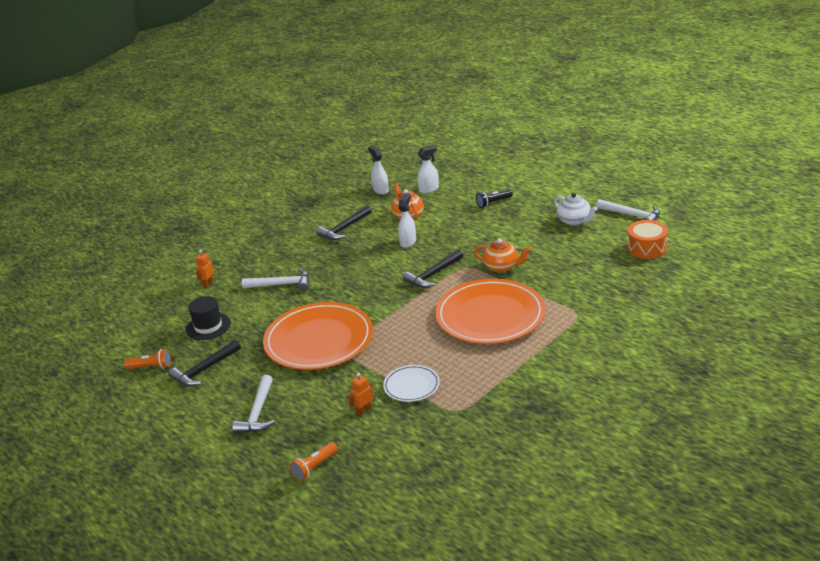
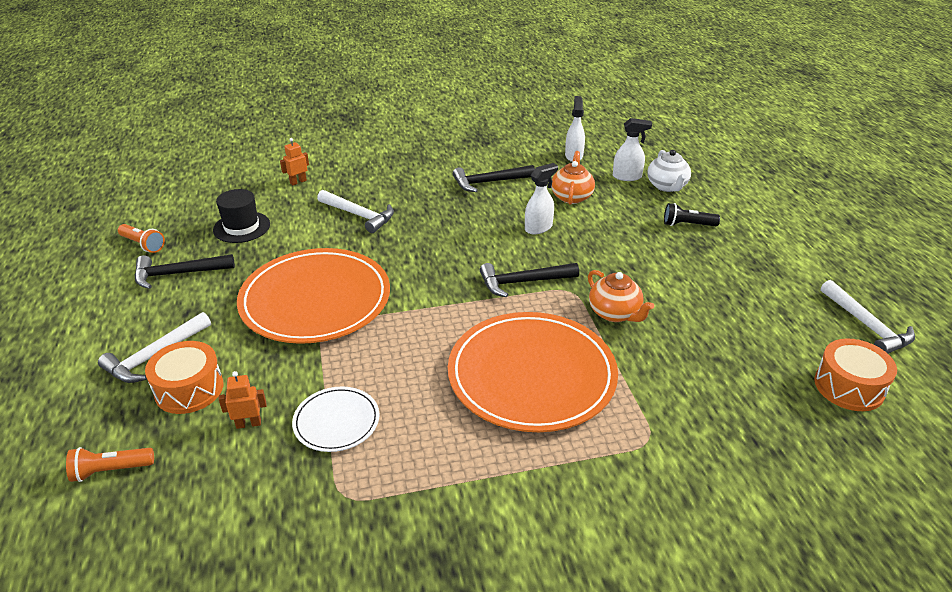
camera: 30 degrees right, 5 degrees up
(304, 415) = (189, 389): none -> orange drum
(574, 221) = (773, 295): white teapot -> white teapot (667, 186)

